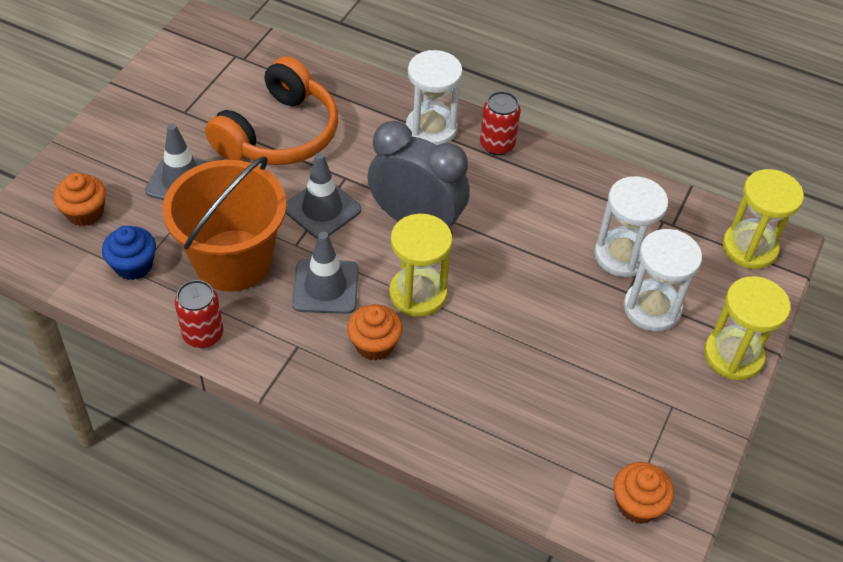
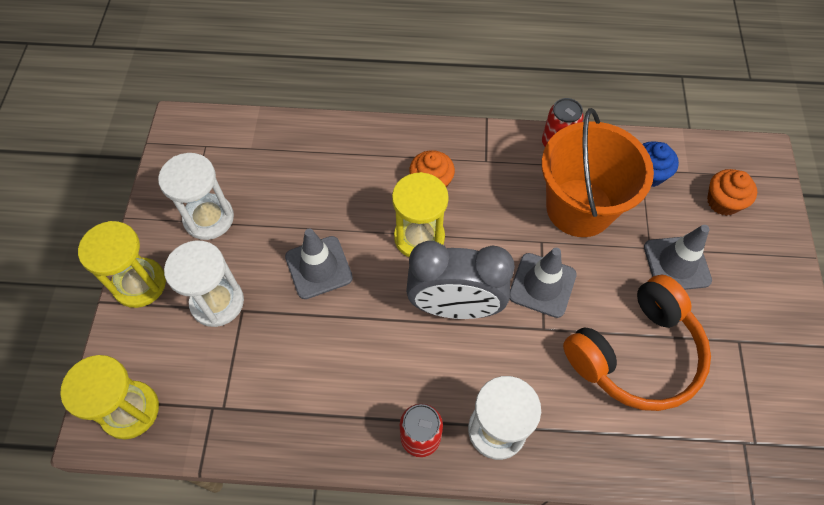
camera: 160 degrees right, 10 degrees up
(279, 134) = (635, 354): orange headphones -> orange headphones turned 135 degrees counterclockwise
(325, 287) = (494, 214): grey traffic cone -> grey traffic cone (318, 267)
(622, 255) = (255, 348): white hourglass -> white hourglass (209, 218)
(637, 504) = (201, 142): orange cupcake -> none

